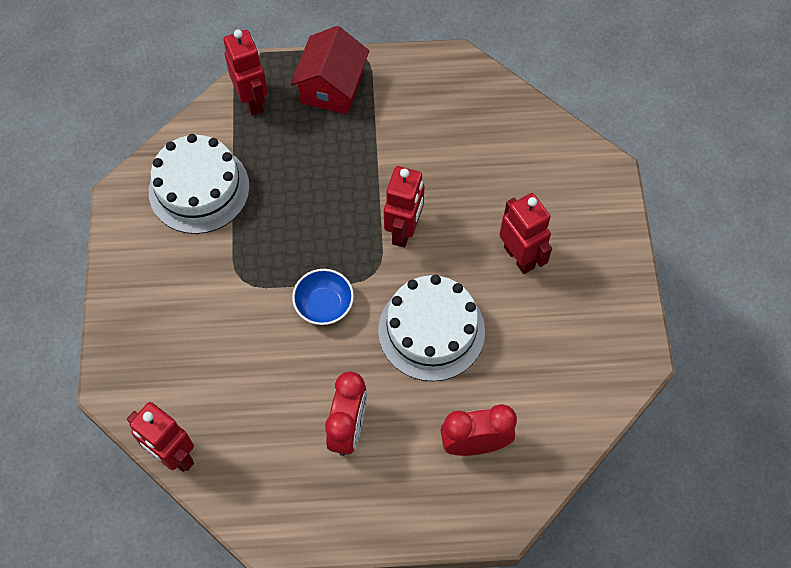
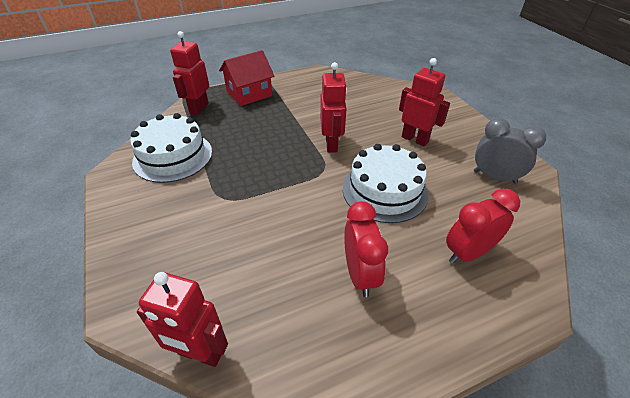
camera: 20 degrees left, 20 degrees down
(252, 100) = (199, 108): red robot -> red robot turned 120 degrees counterclockwise
(324, 305) = (296, 197): blue bowl -> none
(332, 87) = (249, 94): red house -> red house turned 60 degrees clockwise
(580, 355) = (494, 177): none -> grey clock

